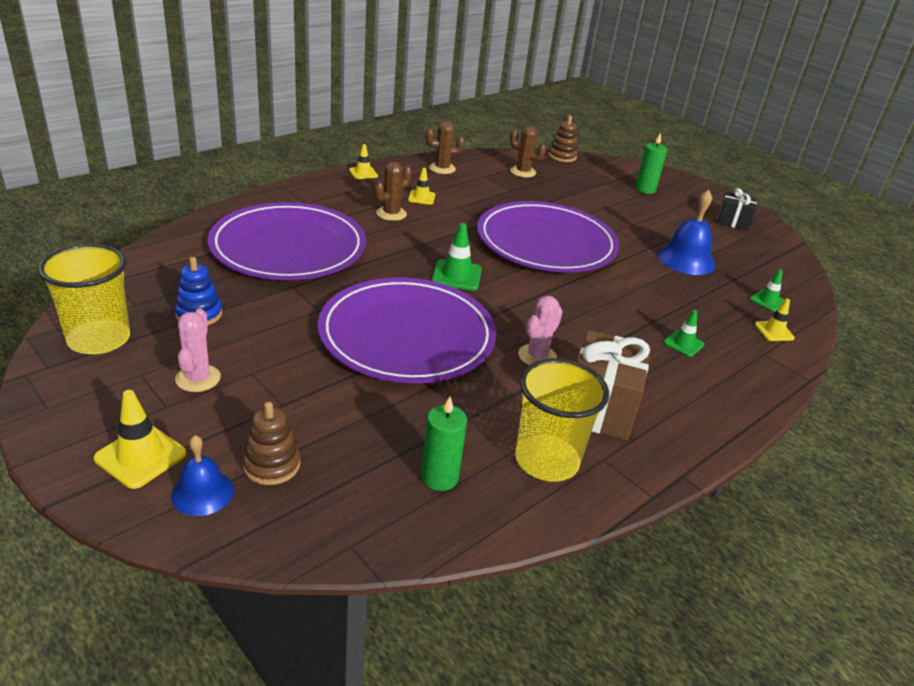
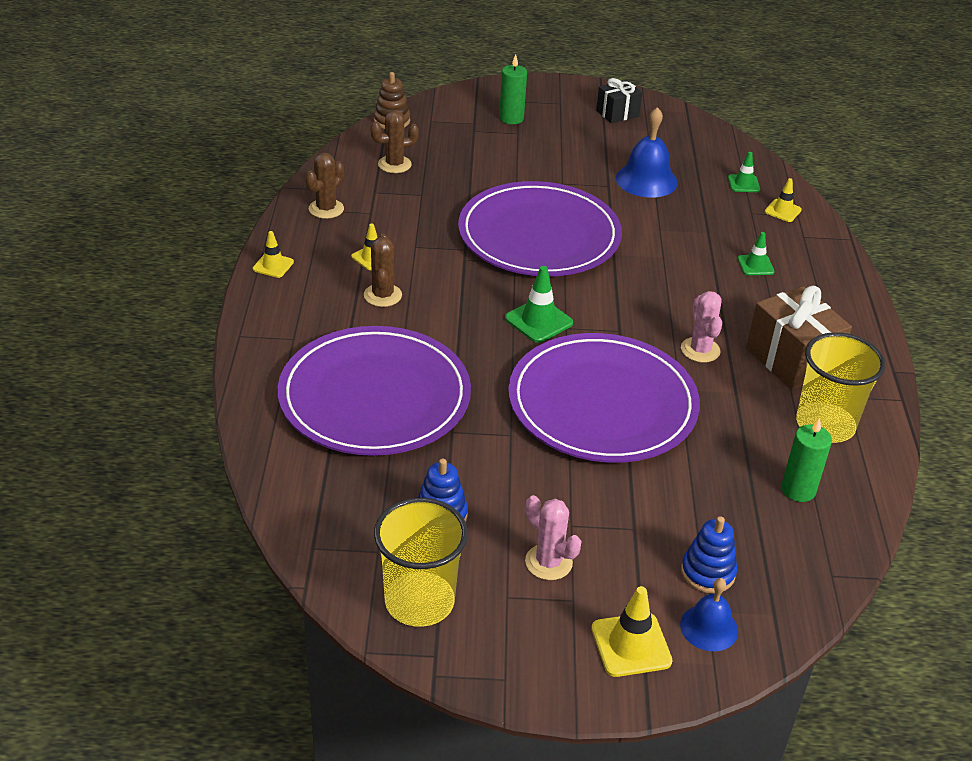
camera: 45 degrees left, 5 degrees up
(272, 465) = (707, 572): brown stacking toy -> blue stacking toy

